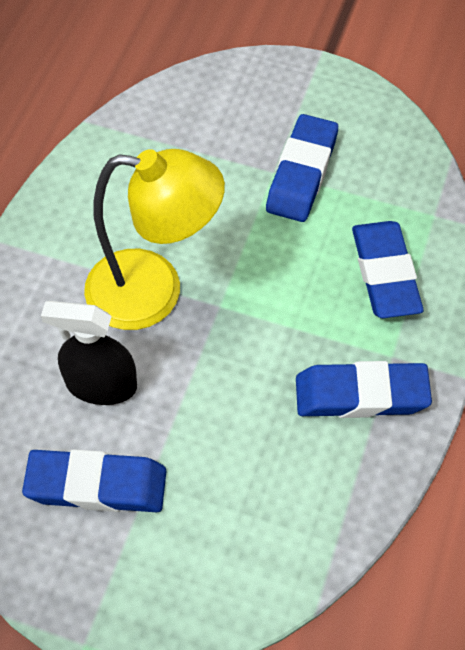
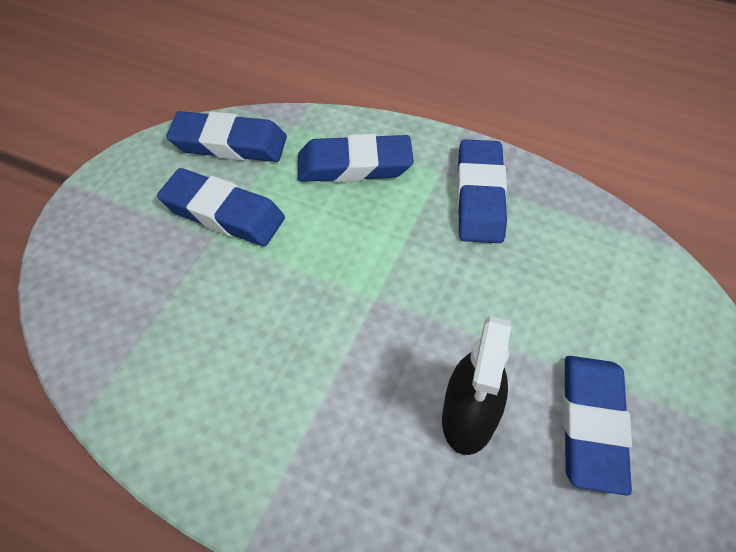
camera: 85 degrees left, 5 degrees down
(154, 292) = (351, 357): yellow lamp -> none
(394, 162) = (229, 144): none -> blue eraser

